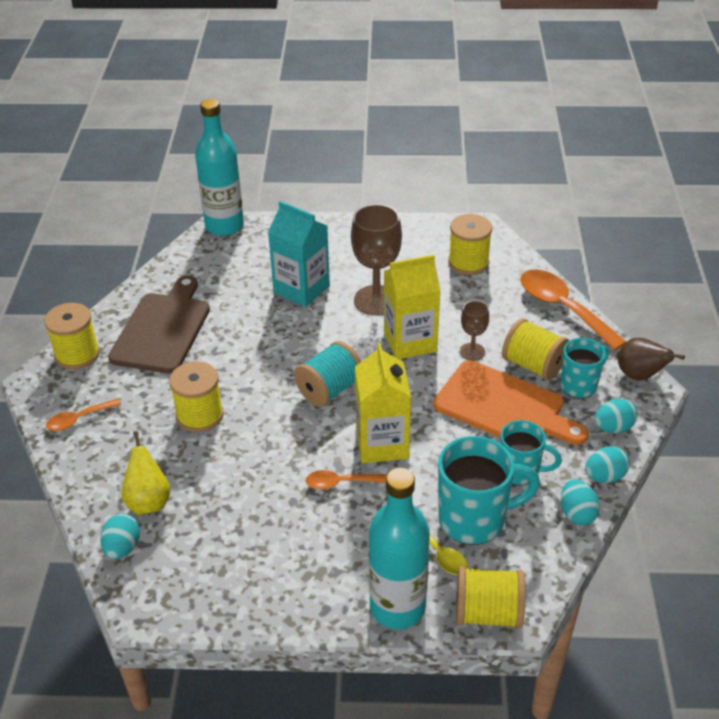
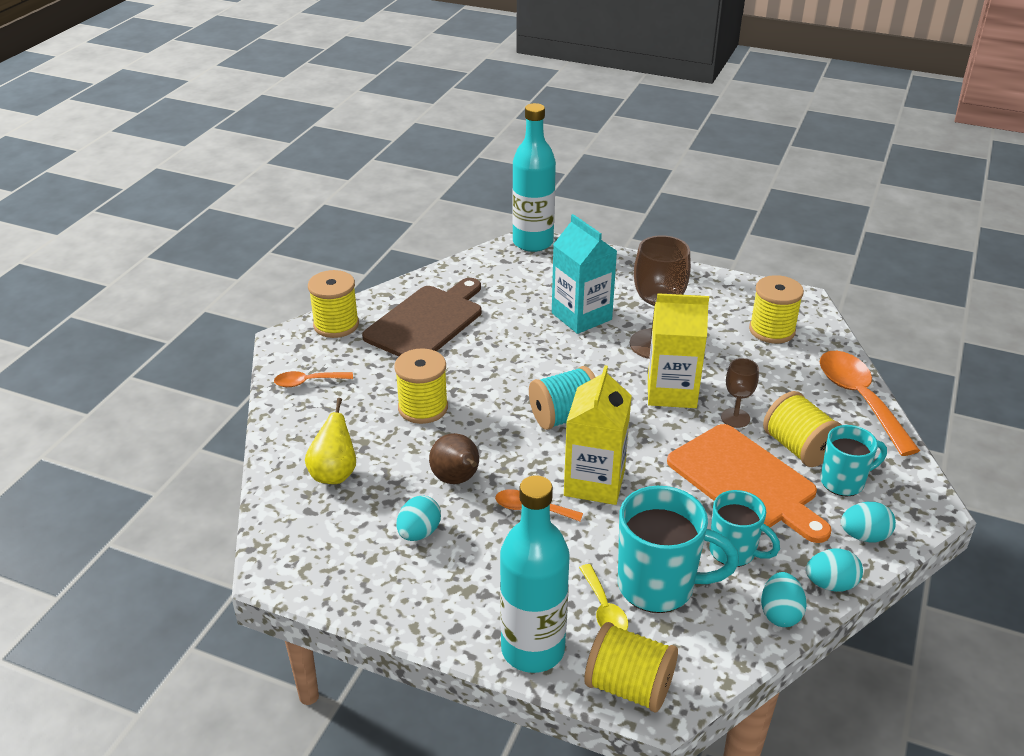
camera: 20 degrees right, 5 degrees down
(122, 548) = (289, 509): turquoise egg -> turquoise egg (419, 533)
(640, 376) = (921, 490): brown pear -> brown pear (457, 480)

